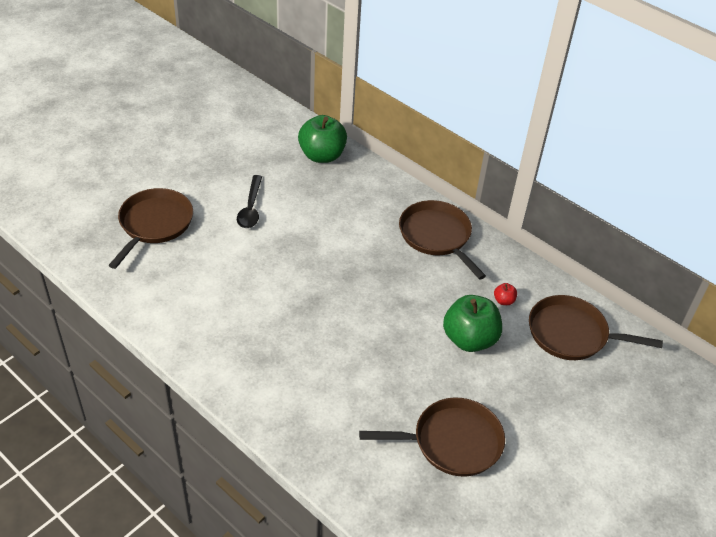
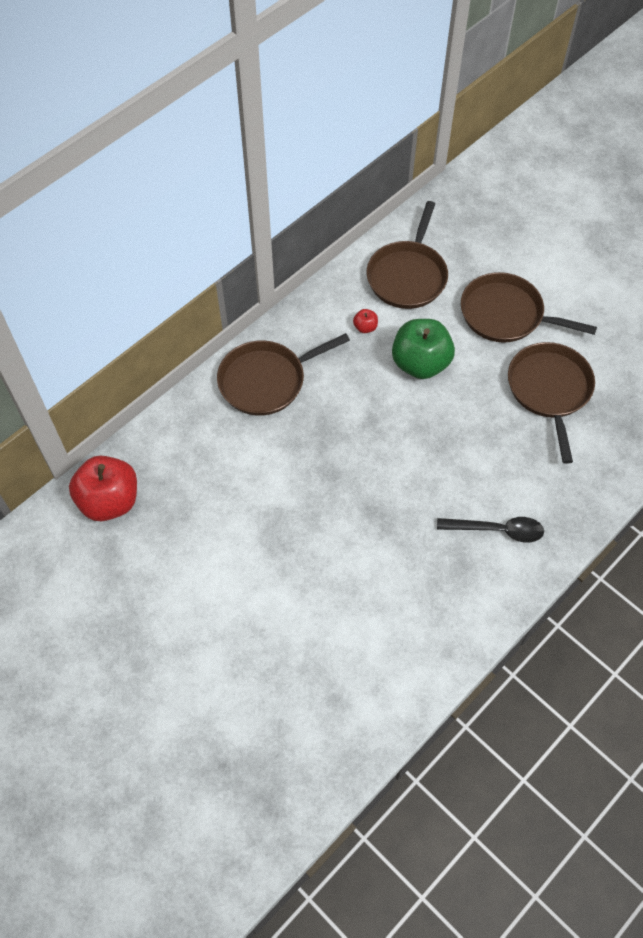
camera: 85 degrees left, 15 degrees up
(154, 224) = (239, 710): brown pan -> brown pan (505, 314)
(251, 208) = (211, 587): black spoon -> black spoon (497, 530)
(322, 155) = (109, 501): green apple -> red apple

